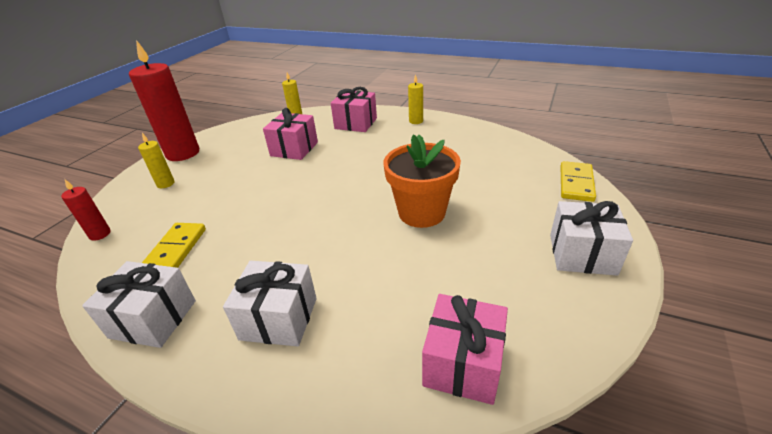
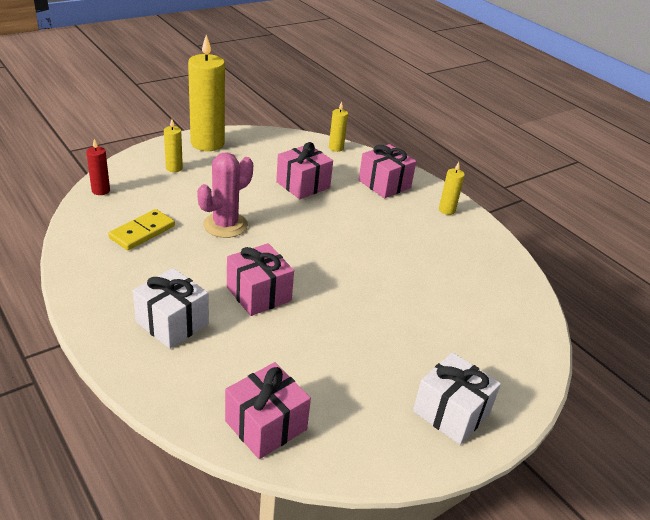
camera: 25 degrees right, 0 degrees up
(153, 319) = (95, 276): white gift -> none
(183, 153) = (207, 143): red candle -> yellow candle
(255, 206) = (225, 225): none -> pink cactus
(338, 246) = (259, 294): none -> pink gift
(421, 212) = (354, 303): orange flower pot -> none
(576, 183) = (530, 355): yellow domino -> none

